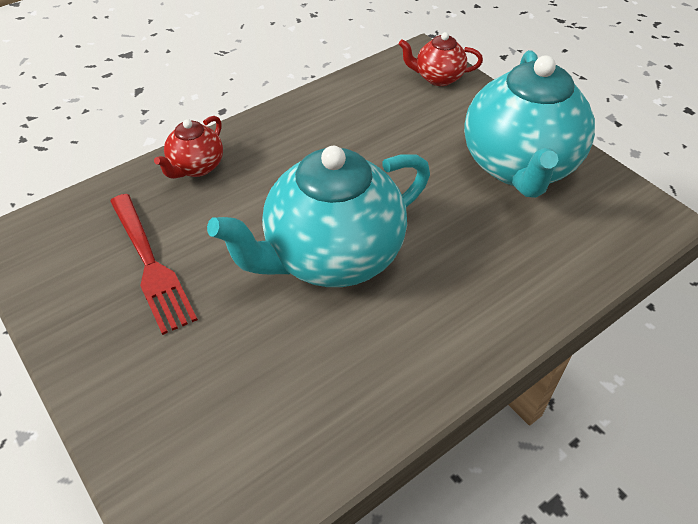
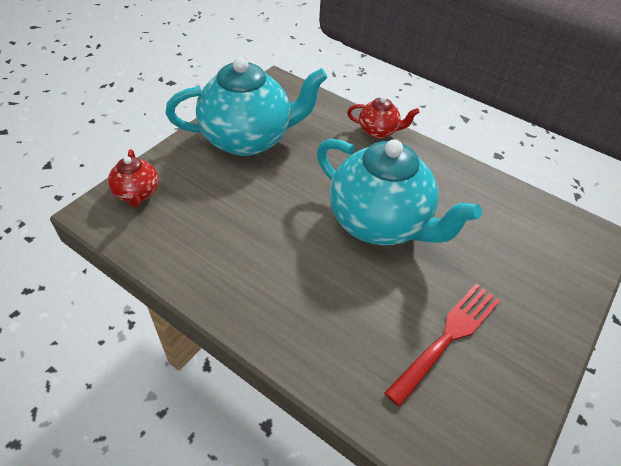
camera: 110 degrees left, 0 degrees up
(196, 167) = (321, 350): red teapot -> red teapot (378, 131)

